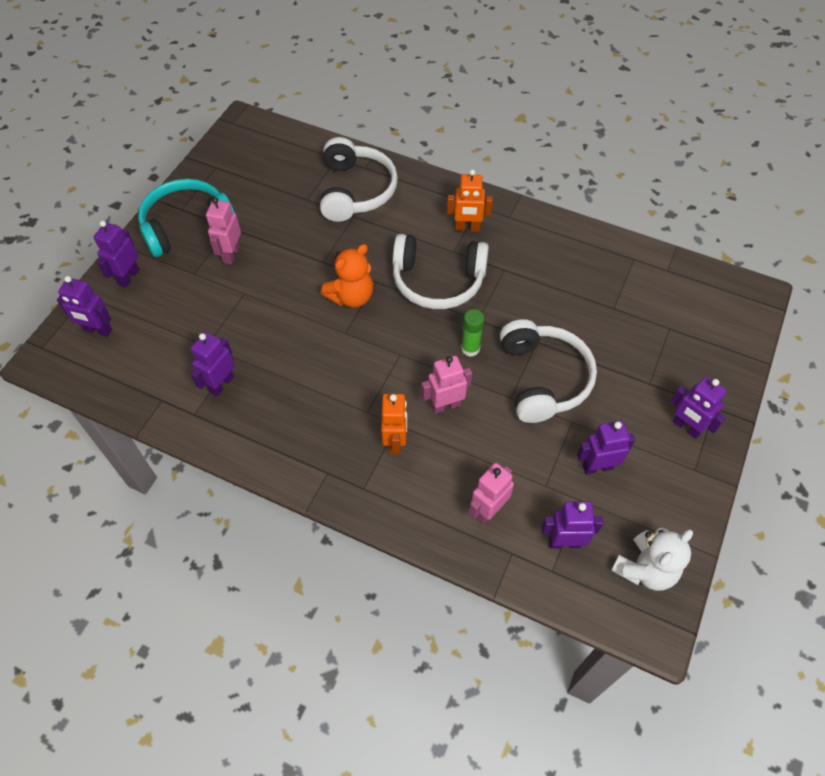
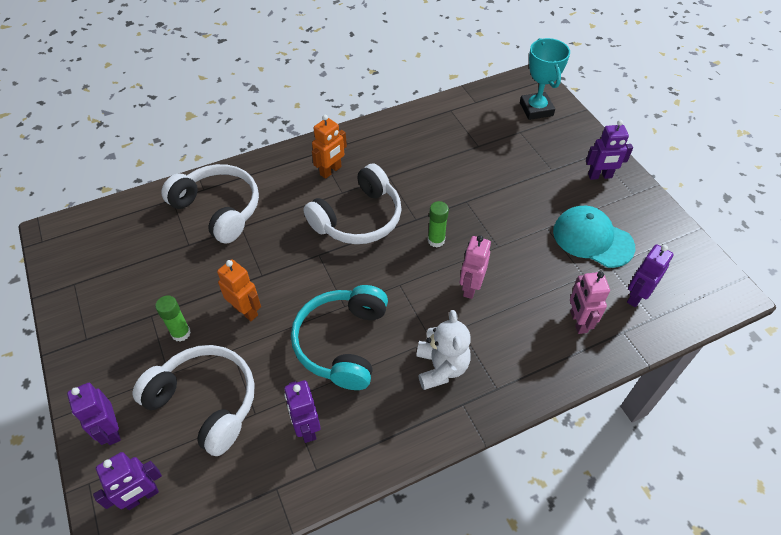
camera: 50 degrees left, 5 degrees down
(187, 225) = (110, 346): turquoise headphones -> turquoise headphones (342, 343)
(231, 254) = (181, 333): pink robot -> green glue stick
(351, 296) = (315, 279): orange teddy bear -> none
(395, 441) = (474, 339): orange robot -> orange robot (246, 311)
(543, 378) = (499, 219): white headphones -> white headphones (205, 402)
(597, 466) = (592, 239): purple robot -> turquoise cap
(645, 569) = (686, 268): white teddy bear -> white teddy bear (441, 367)
(716, 322) = (536, 109): none -> turquoise trophy

